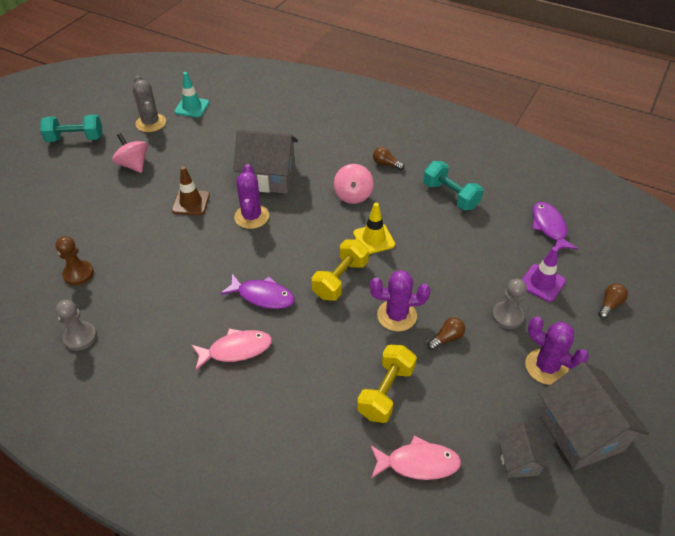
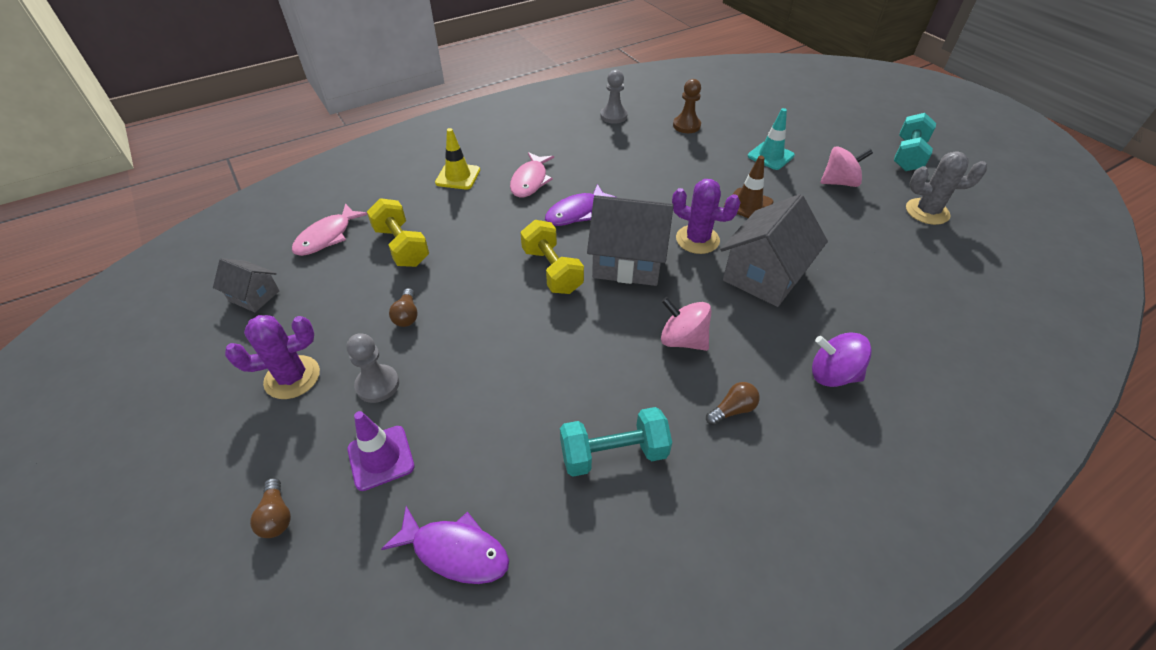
camera: 120 degrees right, 0 degrees up
(192, 107) = (959, 254): turquoise traffic cone -> turquoise traffic cone (770, 156)
(332, 137) = (832, 375): none -> purple spinning top
(374, 239) = (590, 324): yellow traffic cone -> yellow traffic cone (458, 176)
(396, 315) = (469, 291): purple cactus -> none
(581, 432) = (213, 357): grey house -> grey house (627, 262)

